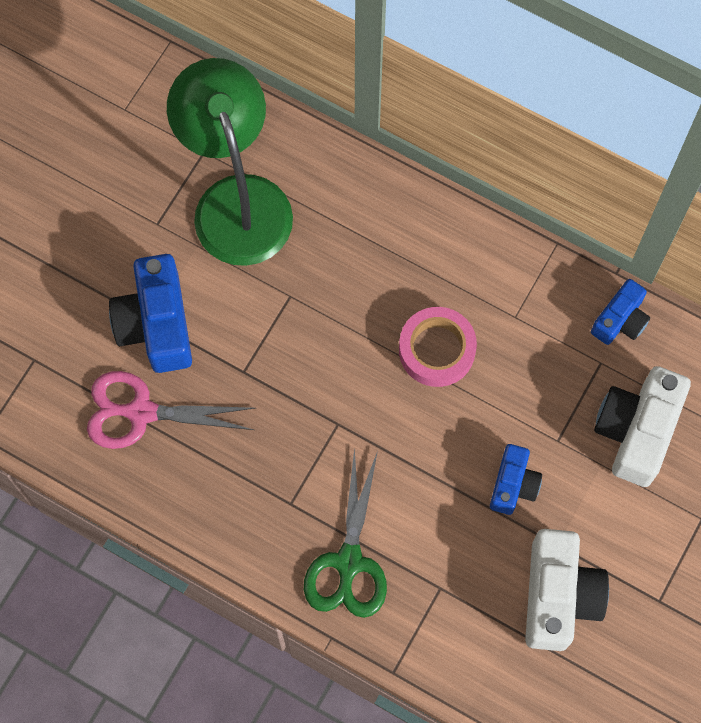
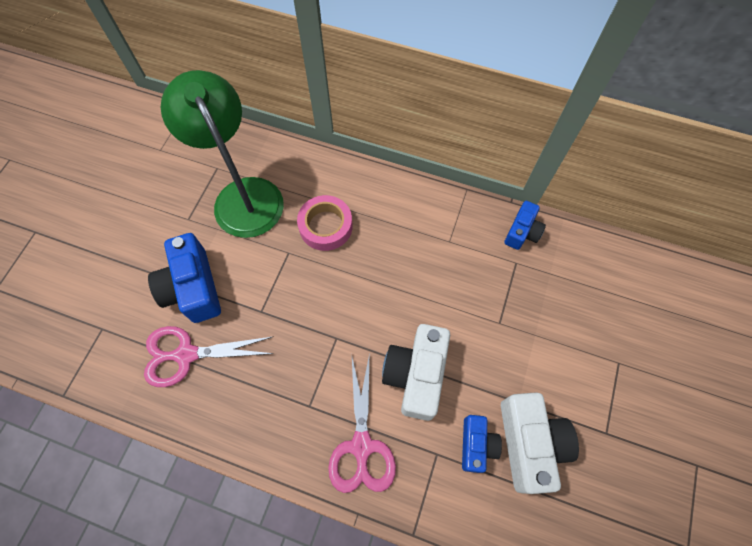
camera: 10 degrees left, 5 degrees down
(349, 562) = (361, 446): green scissors -> pink scissors
(437, 350) = (399, 273): pink tape -> pink tape (325, 226)
(513, 484) = (475, 361): blue camera -> blue camera (476, 445)
(637, 431) = (554, 306): white camera -> white camera (416, 375)

